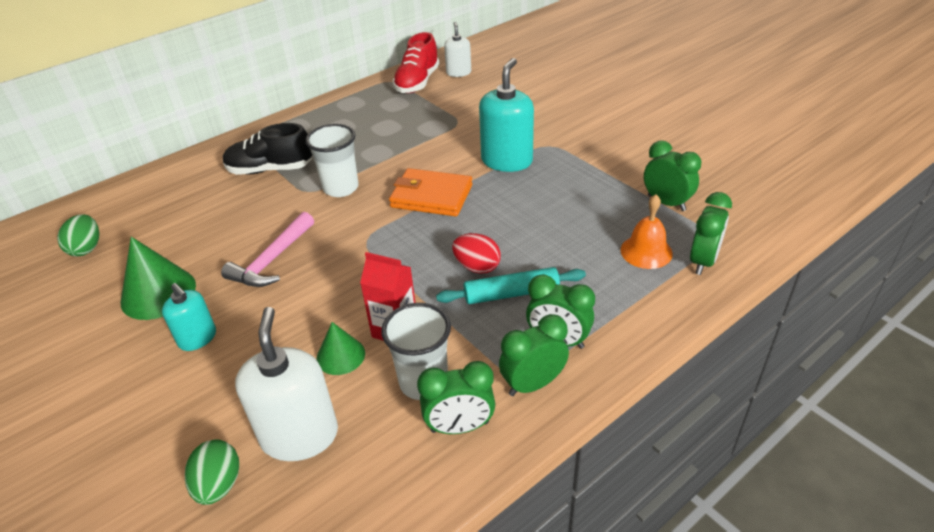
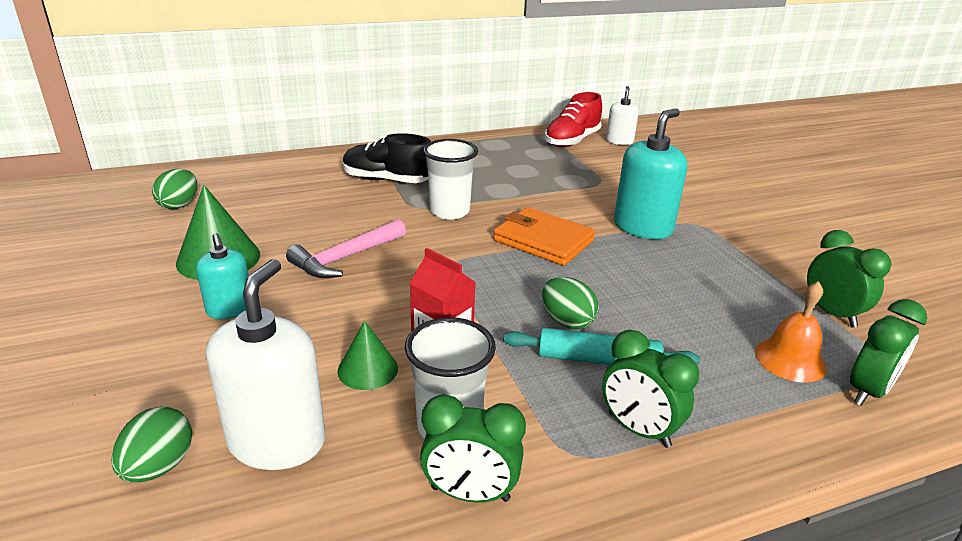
camera: 15 degrees right, 10 degrees down
(477, 267) = (567, 321): red egg -> green egg
(533, 384) = (586, 472): green clock -> none

